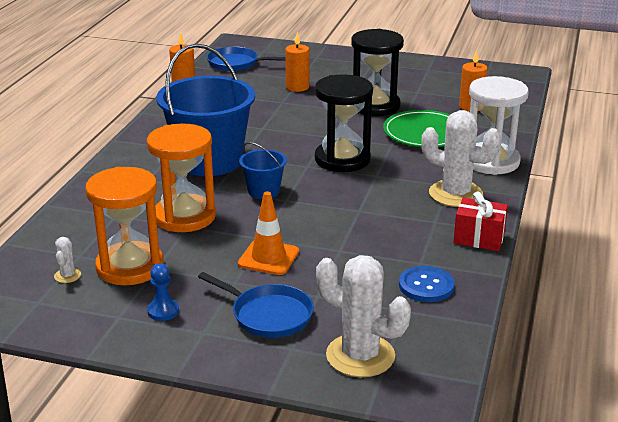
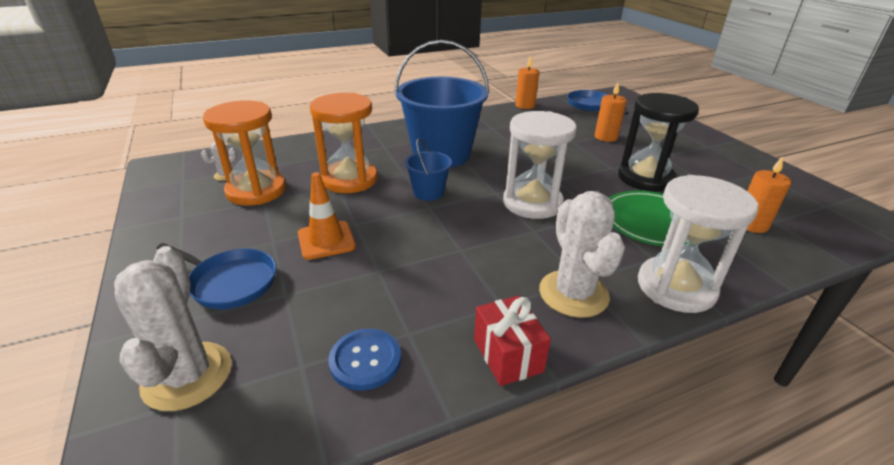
camera: 50 degrees right, 5 degrees up
(163, 311) = (202, 230): blue pawn -> none
(268, 315) = (230, 282): blue pan -> blue pan turned 60 degrees counterclockwise
(342, 159) = (532, 203): black hourglass -> white hourglass

